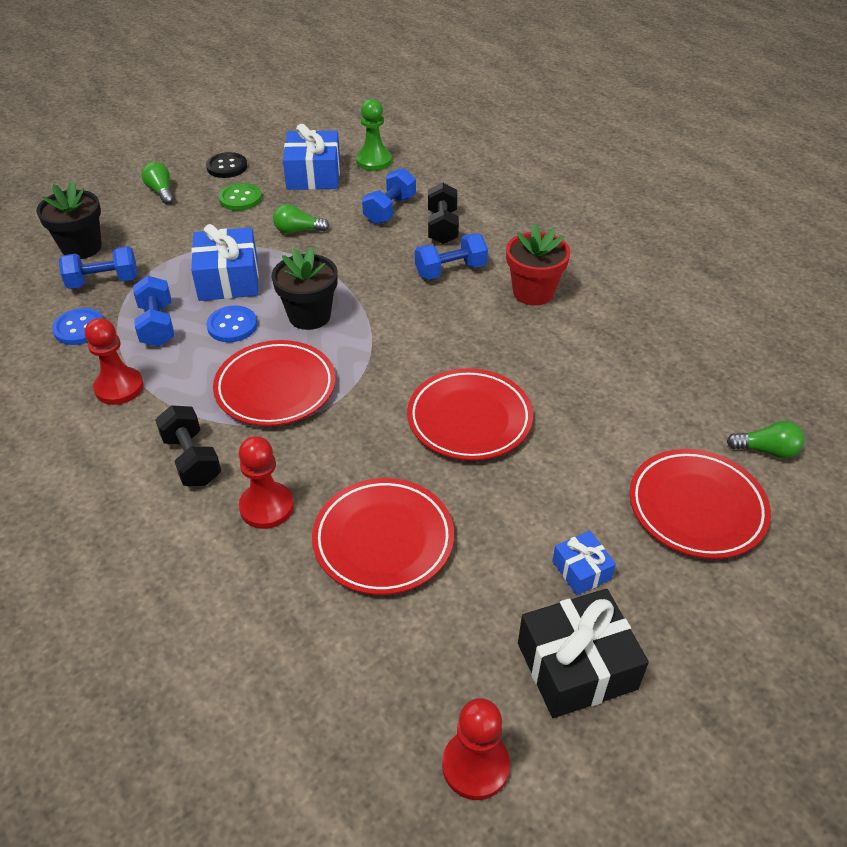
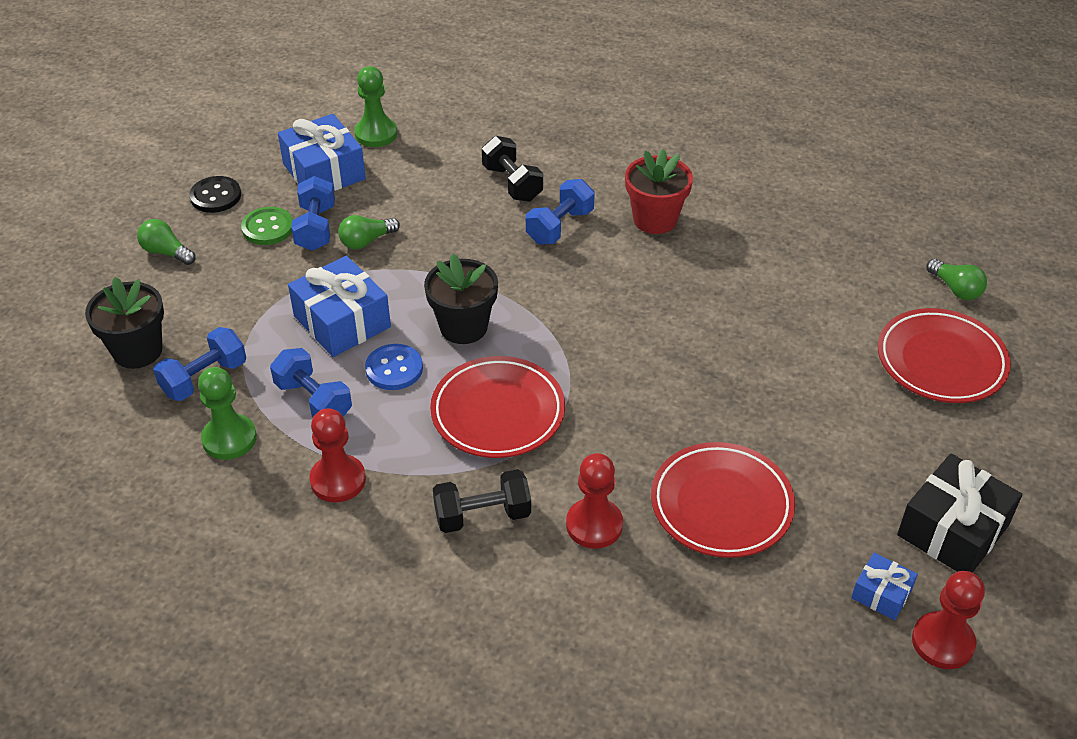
camera: 30 degrees left, 0 degrees up
(79, 328) = (229, 439): blue button -> green pawn
(192, 459) = (482, 515): black dumbbell -> black dumbbell turned 45 degrees counterclockwise
(390, 210) = (442, 183): blue dumbbell -> blue dumbbell (316, 228)
(469, 419) = (701, 365): red plate -> none
(581, 570) = (897, 453): blue gift -> blue gift (881, 594)
(766, 450) = (955, 289): green light bulb -> green light bulb turned 75 degrees clockwise

